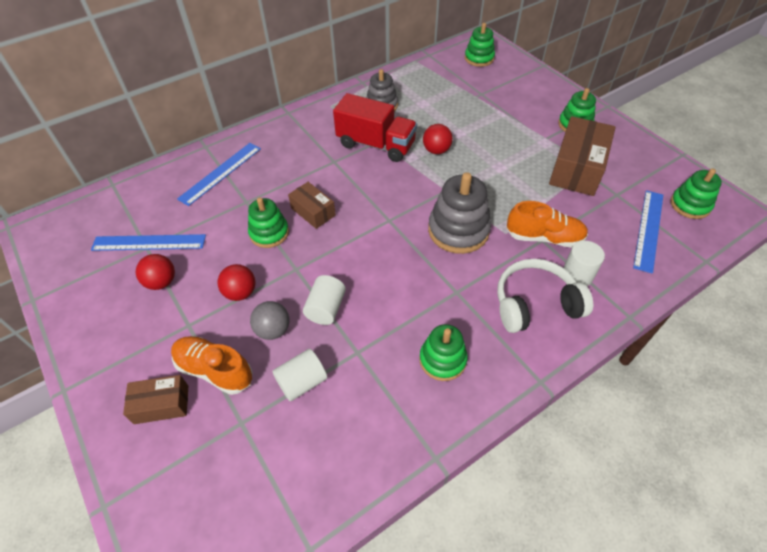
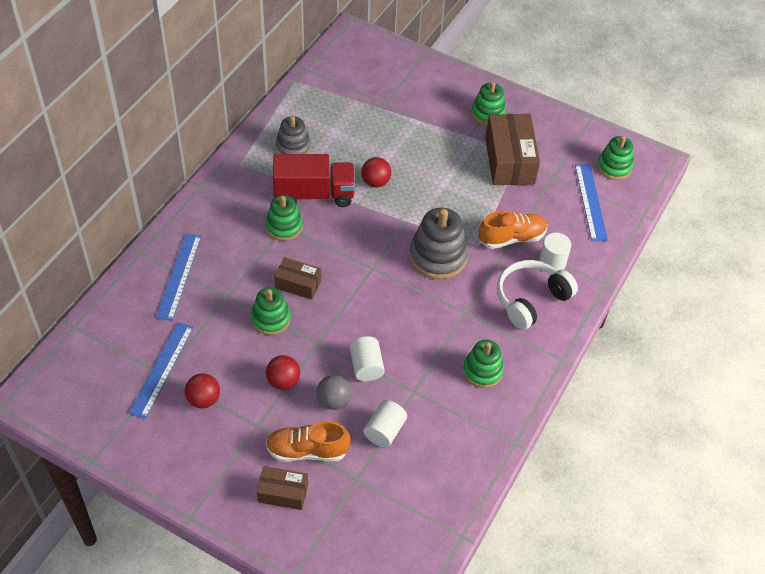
camera: 30 degrees left, 0 degrees up
(149, 242) = (162, 369): blue ruler -> blue ruler turned 45 degrees counterclockwise
(161, 404) = (283, 493): brown box -> brown box turned 45 degrees clockwise
(479, 58) = (360, 59): green stacking toy -> green stacking toy (284, 226)

